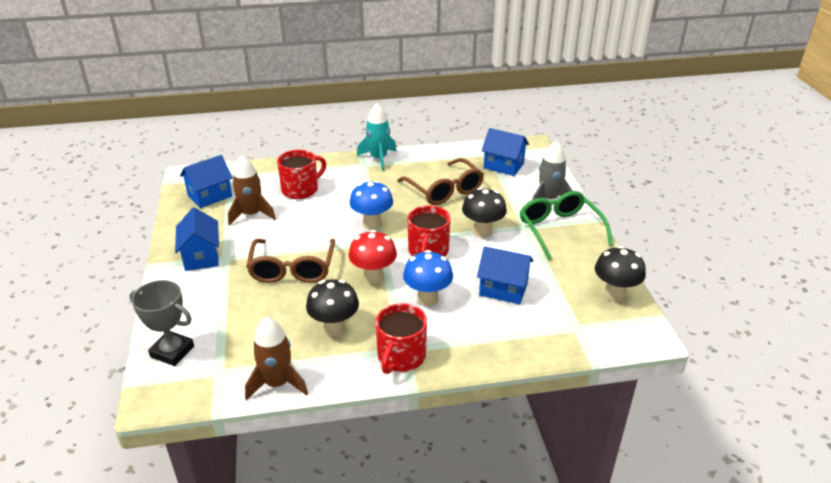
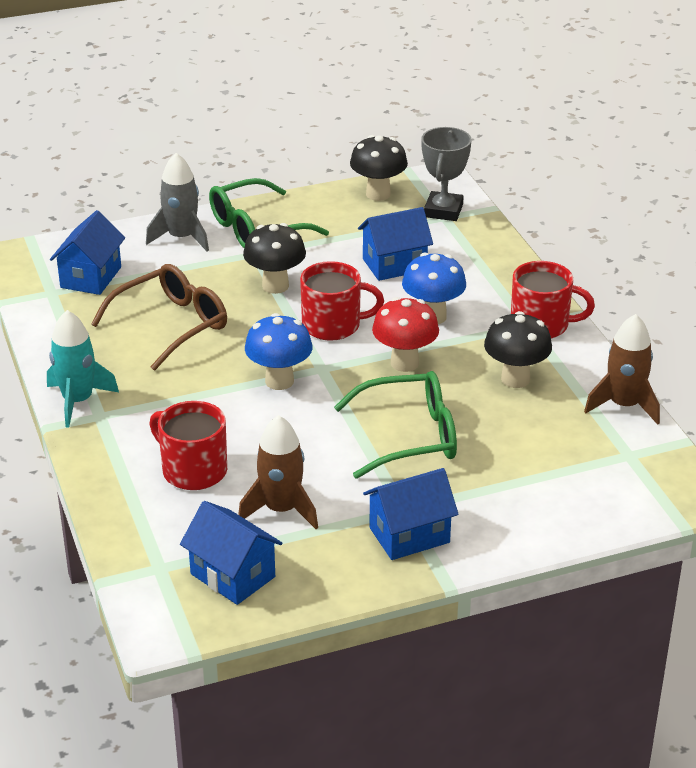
camera: 100 degrees left, 0 degrees up
(172, 351) = (615, 504): grey trophy -> grey trophy (443, 211)
(292, 269) = (409, 436): brown glasses -> green glasses
(503, 289) = (394, 265): blue house -> blue house turned 60 degrees clockwise

